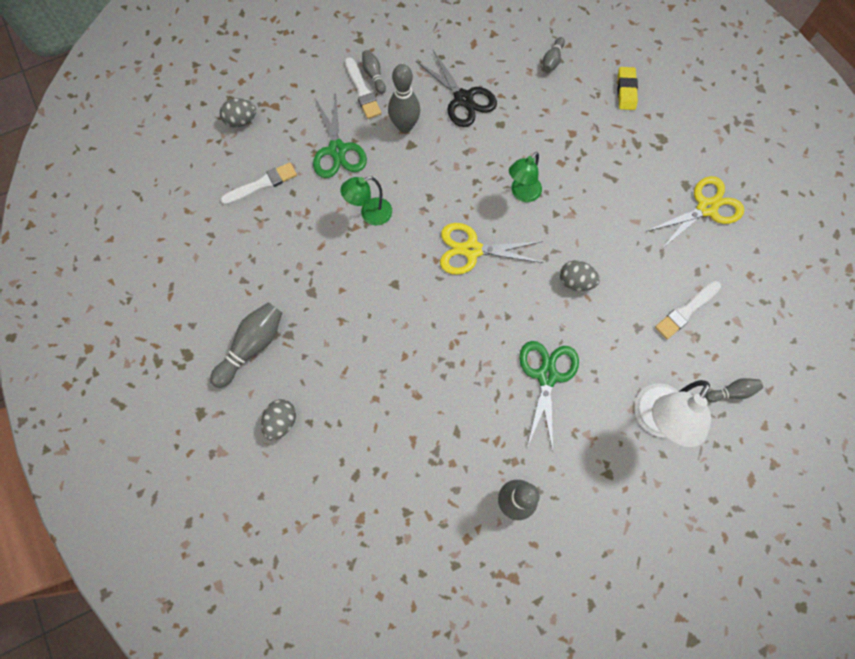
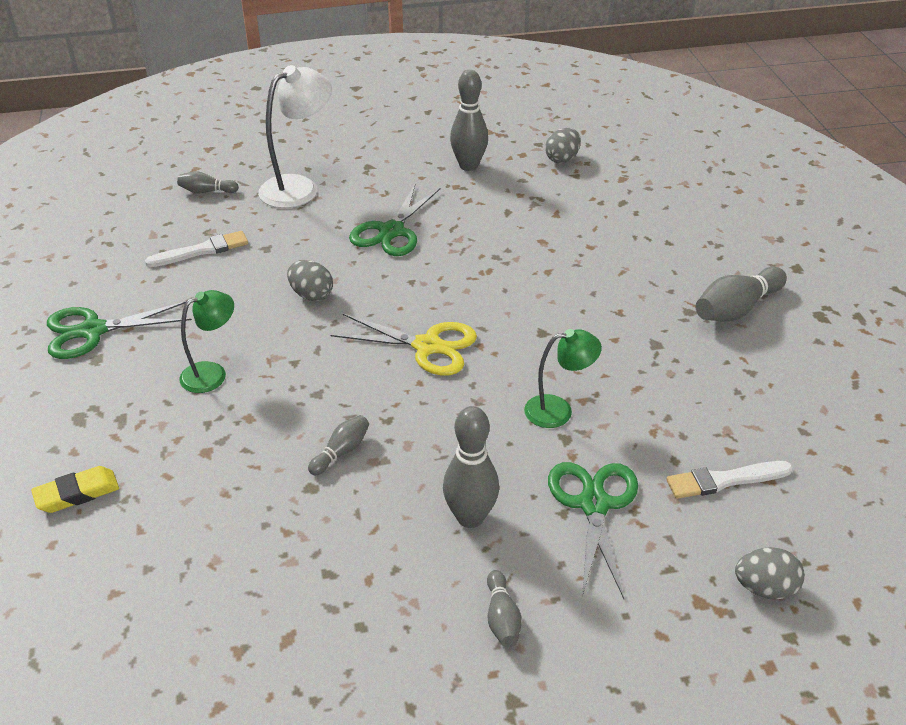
camera: 165 degrees left, 30 degrees down
(281, 422) = (700, 247): grey egg -> grey egg (562, 159)
(362, 91) = (530, 593): white brush -> none
(463, 99) = (353, 539): black scissors -> none
(522, 193) = (327, 392): green lamp -> green lamp (212, 373)
(552, 60) = (162, 571): grey bowling pin -> grey bowling pin (341, 452)
(626, 91) = (77, 493): yellow eraser -> yellow eraser turned 45 degrees clockwise
(706, 208) = (93, 331): yellow scissors -> green scissors

